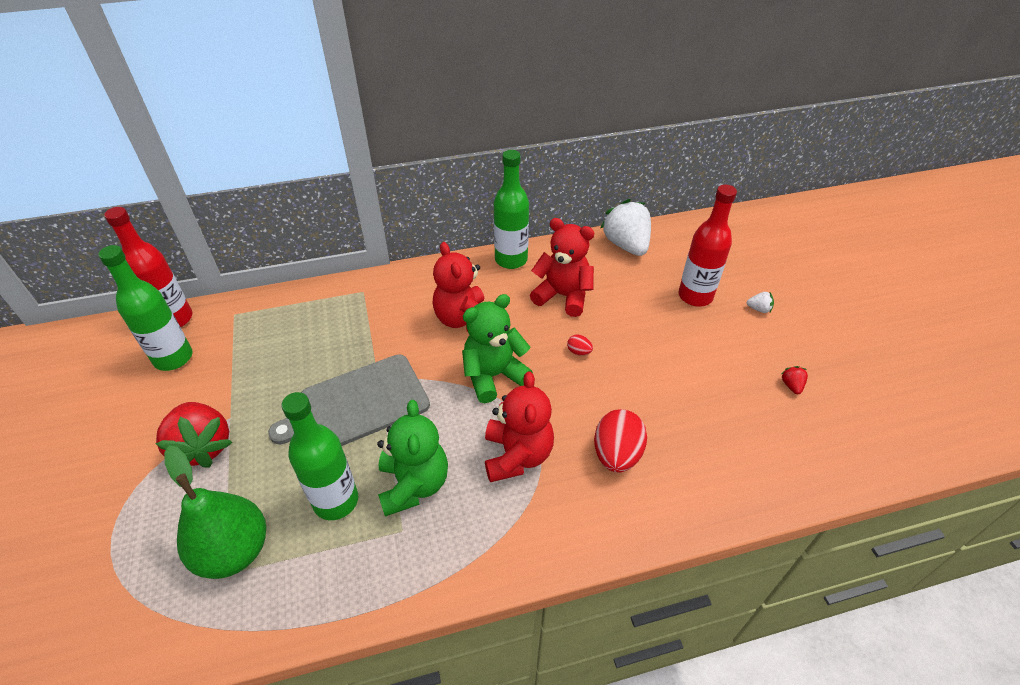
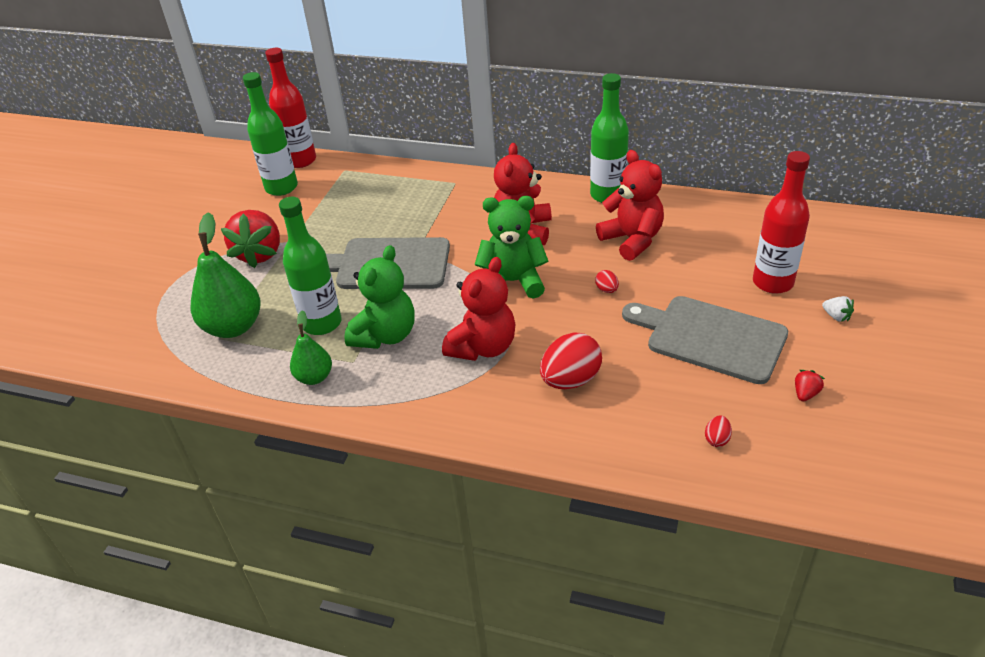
camera: 35 degrees right, 5 degrees down
(373, 569) = (314, 377): none -> green pear
(626, 245) = (738, 215): white strawberry -> none
(690, 364) = (710, 338): none -> grey cutting board
(766, 457) = (717, 439): none -> red egg

